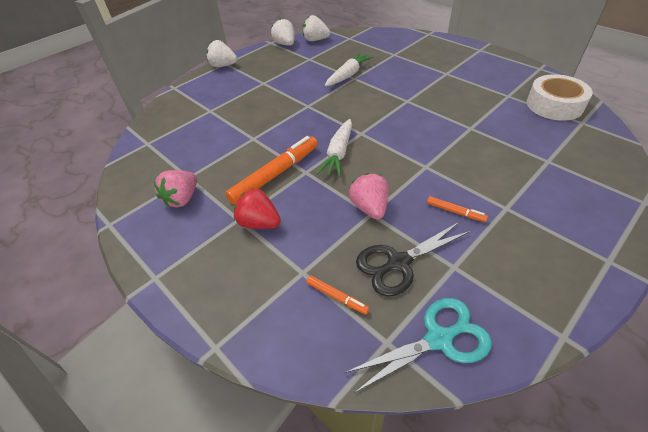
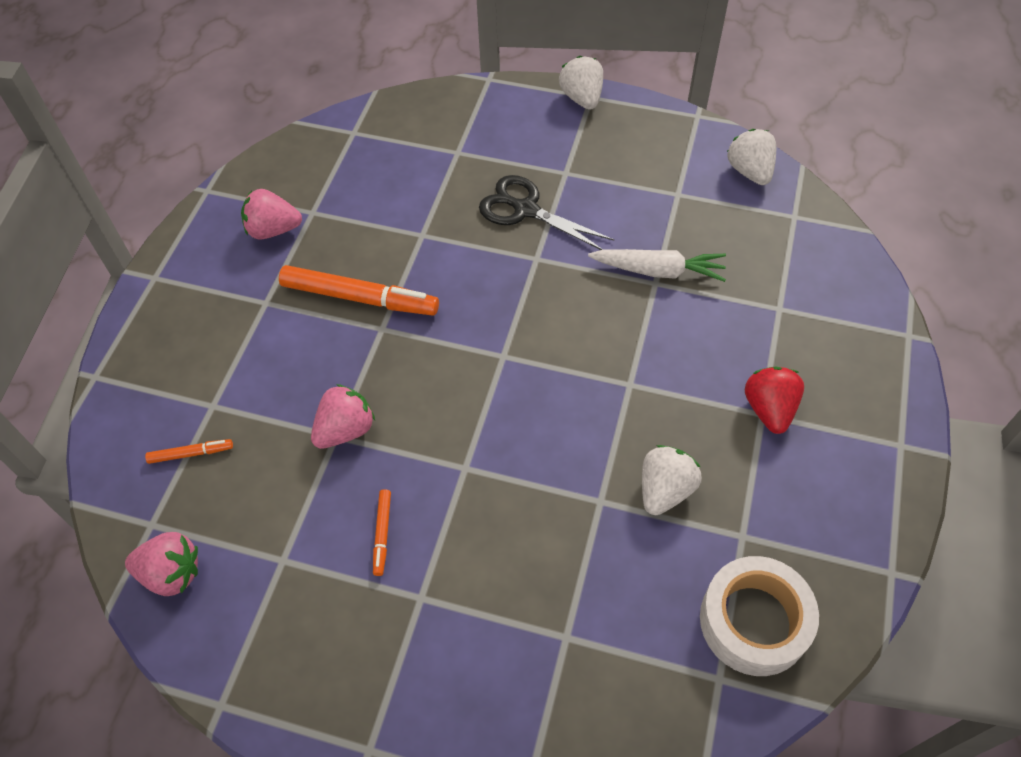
camera: 60 degrees right, 10 degrees up
(259, 223) = (268, 326): red strawberry -> red strawberry (769, 409)
(285, 44) = (704, 138): white strawberry -> white strawberry (665, 490)
(337, 297) = (191, 453): orange marker -> orange marker turned 105 degrees counterclockwise
(338, 153) = (439, 348): white carrot -> none
(398, 263) = (263, 497): black scissors -> black scissors (525, 210)
(439, 339) = (171, 573): turquoise scissors -> pink strawberry

